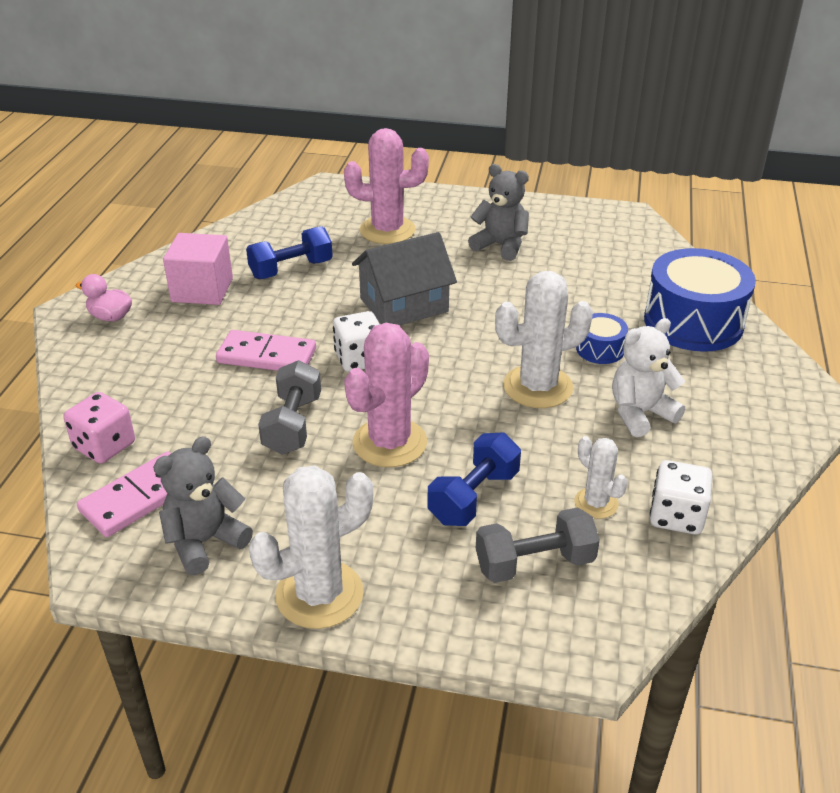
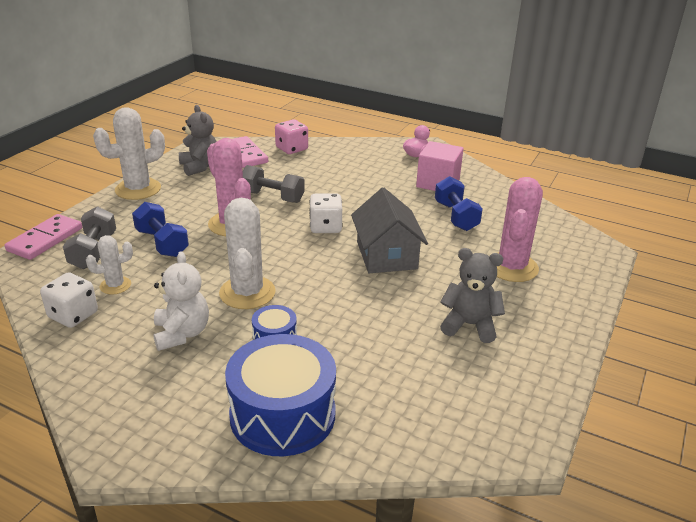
camera: 105 degrees right, 5 degrees down
(267, 356) = (348, 196): pink domino -> pink domino (45, 239)
(319, 594) = (138, 189): white cactus -> white cactus turned 75 degrees clockwise
(500, 246) = (469, 325): grey teddy bear -> grey teddy bear turned 120 degrees counterclockwise

